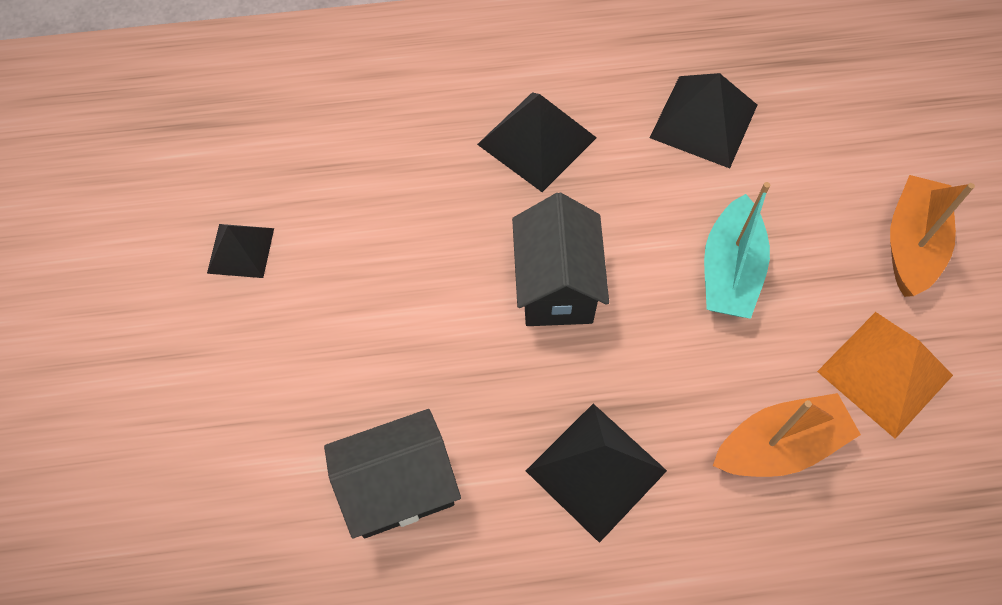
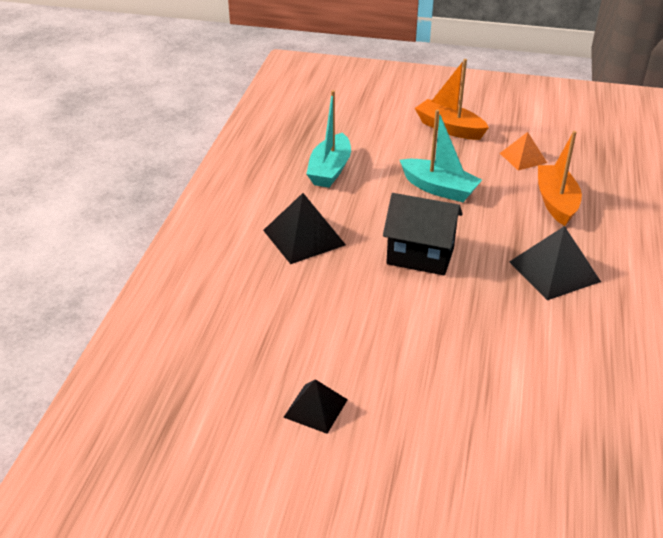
camera: 70 degrees left, 25 degrees down
(398, 488) = (545, 361): black house -> none
(704, 121) = (330, 170): black pyramid -> turquoise boat
(885, 373) = (523, 158): orange pyramid -> orange pyramid, size x0.63

